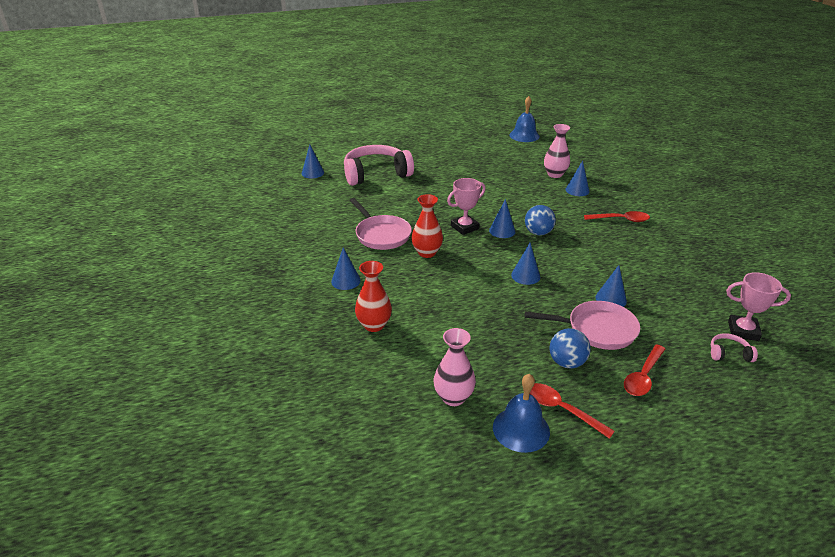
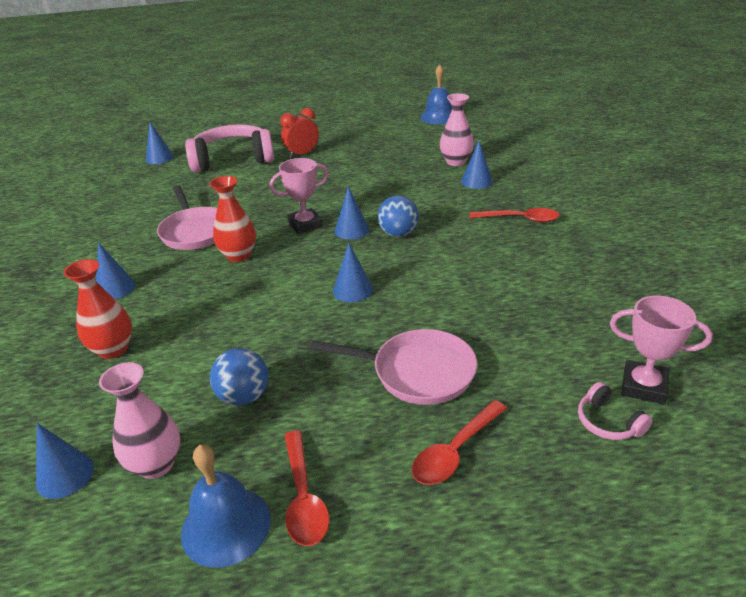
camera: 10 degrees right, 0 degrees up
(431, 169) = (302, 154): none -> red clock
(561, 409) = (304, 497): red spoon -> red spoon turned 150 degrees counterclockwise
(567, 362) = (349, 420): blue ball -> blue ball (244, 396)
(611, 299) = (458, 328): blue cone -> blue cone (65, 475)
(729, 353) = (608, 422): pink headphones -> pink headphones turned 135 degrees counterclockwise

